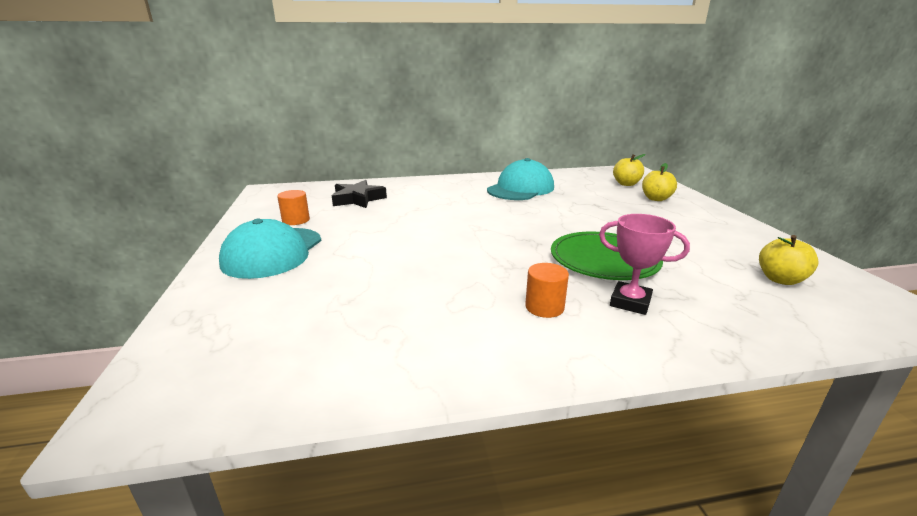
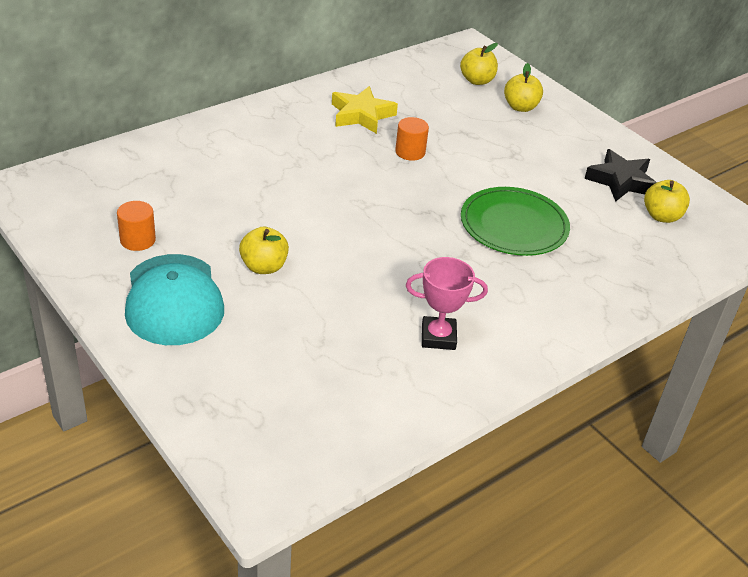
camera: 30 degrees left, 15 degrees up
(358, 199) = (174, 180): black star -> black star (621, 181)
(361, 247) = (264, 267): none -> yellow apple
(520, 188) = (361, 115): turquoise cap -> yellow star
(544, 307) = (495, 300): orange cylinder -> orange cylinder (410, 152)
(630, 302) = (558, 276): pink trophy -> pink trophy (438, 337)

